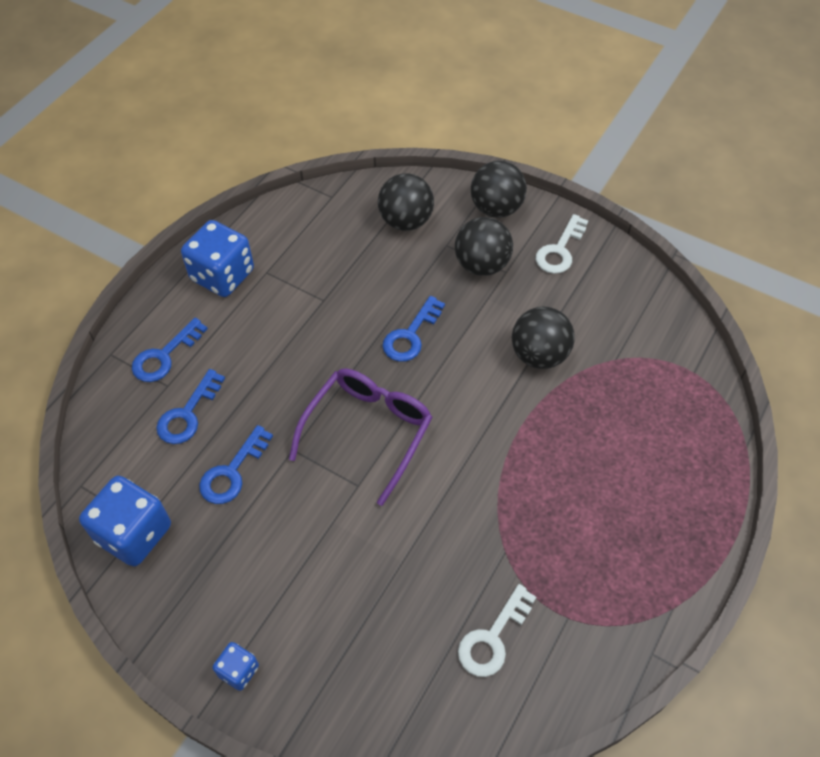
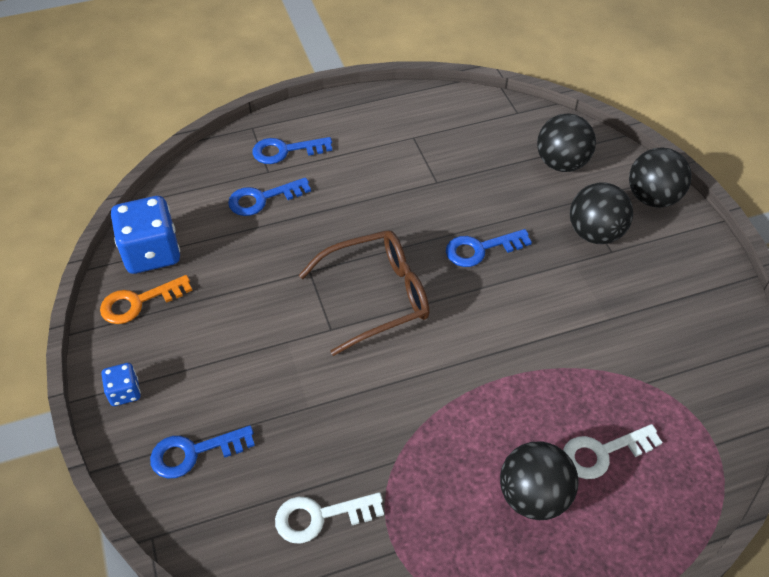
camera: 40 degrees right, 5 degrees down
(169, 586) = (138, 302): none -> orange key
(222, 275) = (379, 121): blue dice -> none
(232, 472) = (253, 258): blue key -> blue key (193, 453)
(369, 430) = (378, 296): purple glasses -> brown glasses
(539, 355) = (577, 333): black ball -> black ball (533, 496)
(560, 250) = (680, 264): white key -> white key (602, 453)

